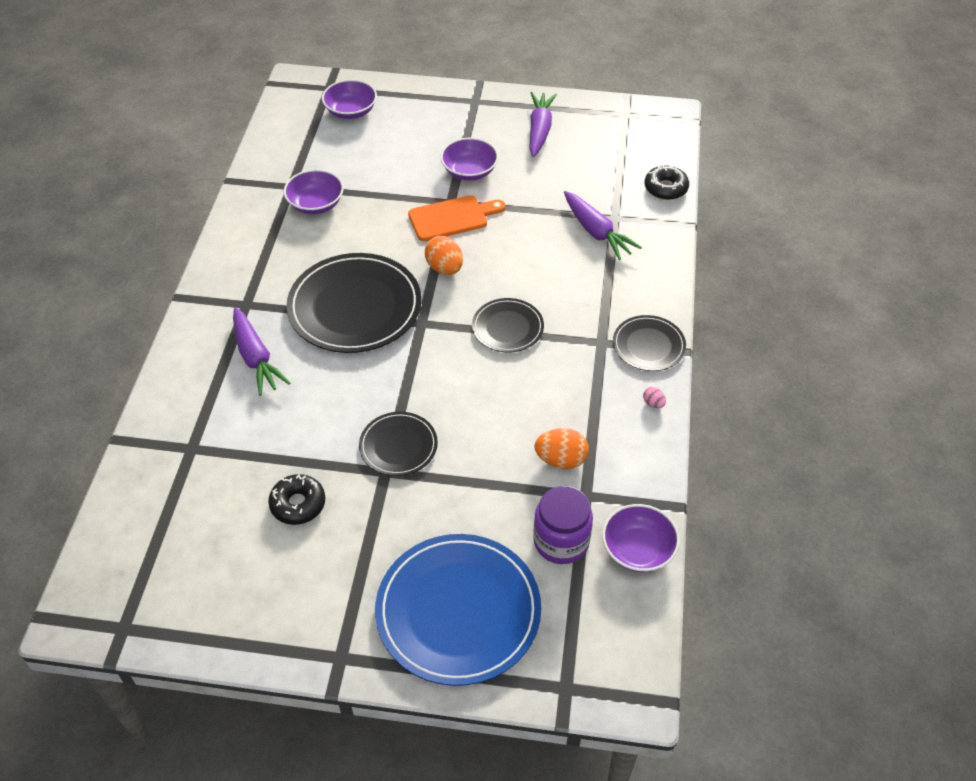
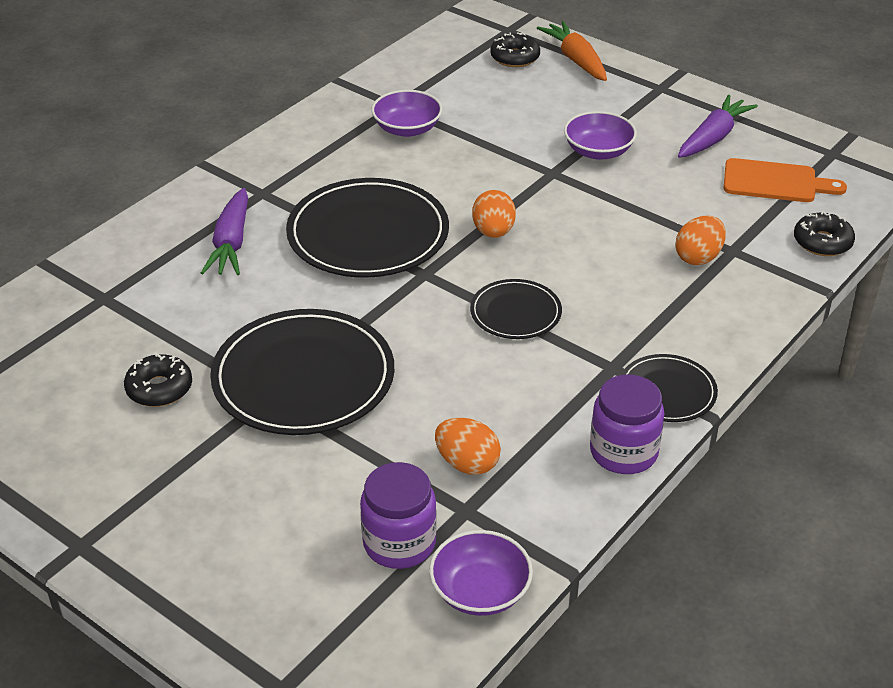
camera: 30 degrees right, 10 degrees down
(351, 111) = (515, 57): purple bowl -> black donut
(397, 97) = (576, 60): none -> orange carrot
(398, 446) = (303, 377): black plate -> black plate, size x1.89
(452, 218) = (541, 188): orange cutting board -> orange cutting board (775, 182)
(458, 611) = (232, 559): blue plate -> none
(596, 232) = (698, 257): purple carrot -> orange egg
(653, 403) = (623, 452): pink egg -> purple jar

